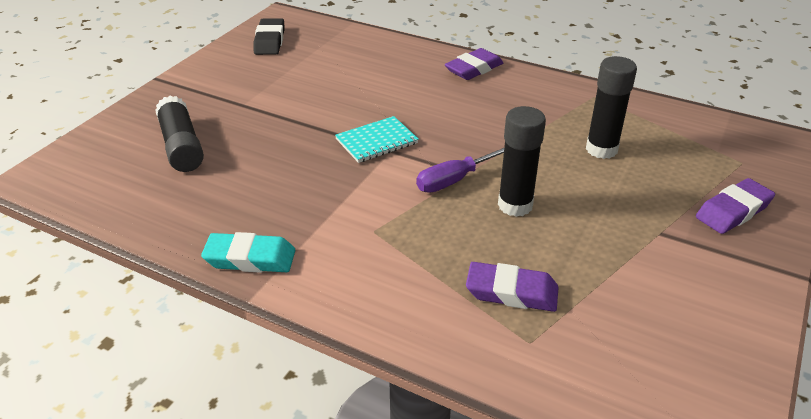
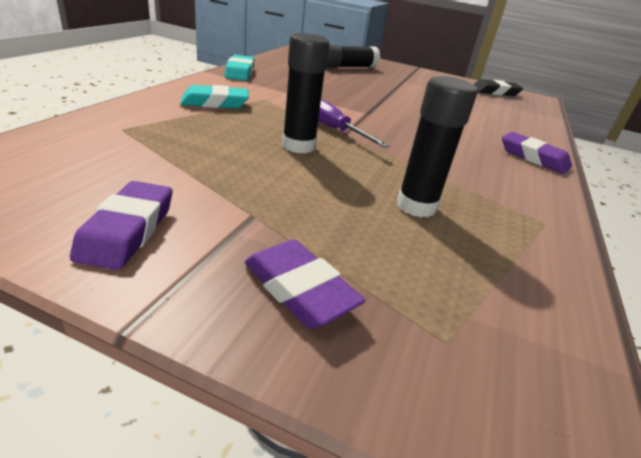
camera: 80 degrees right, 5 degrees down
(376, 141) = (377, 109): turquoise notebook -> none
(408, 273) = (215, 103): none -> turquoise eraser
(511, 292) = (181, 130): purple eraser -> purple eraser (127, 230)

